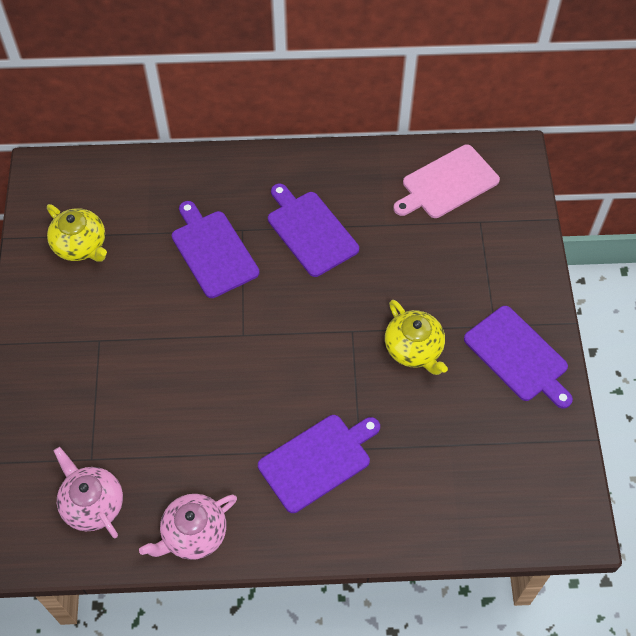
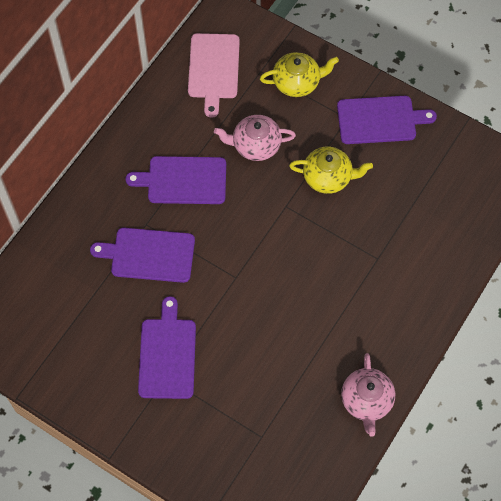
camera: 55 degrees left, 5 degrees up
(81, 245) = (70, 343): yellow teapot -> yellow teapot (297, 82)
(92, 504) = (297, 455): pink teapot -> pink teapot (255, 145)
(318, 461) = (368, 290): purple cutting board -> purple cutting board (167, 354)

